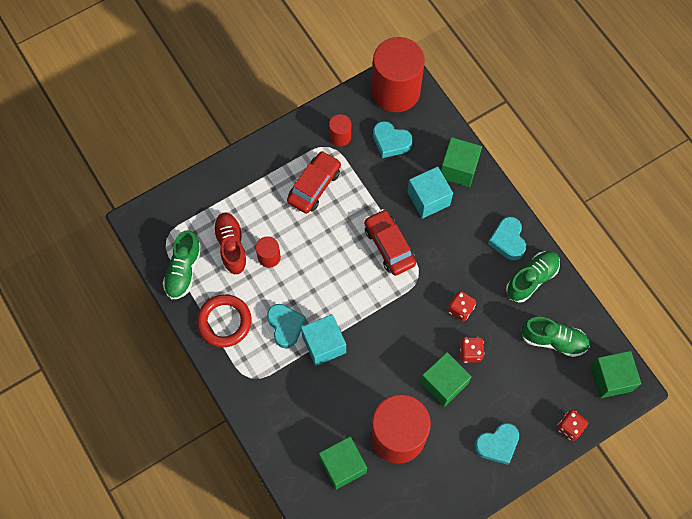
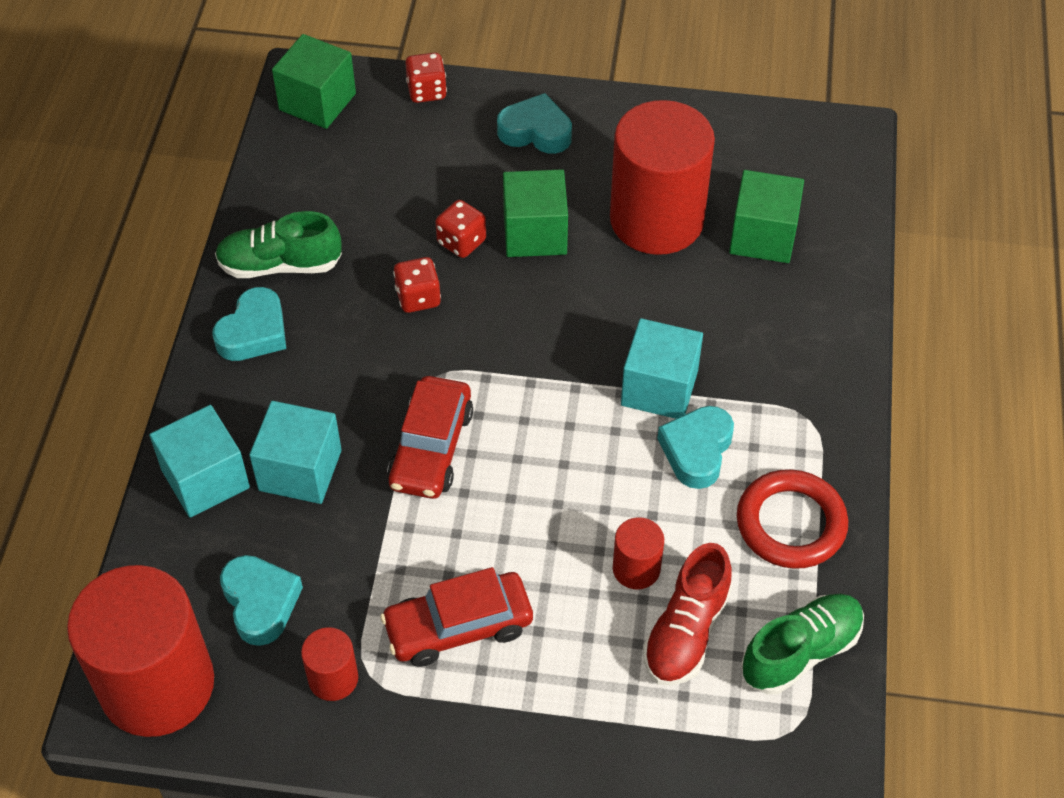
camera: 140 degrees left, 15 degrees down
(458, 169) = (205, 479): green cube -> turquoise cube
(553, 340) = (337, 183): green shoe -> none

